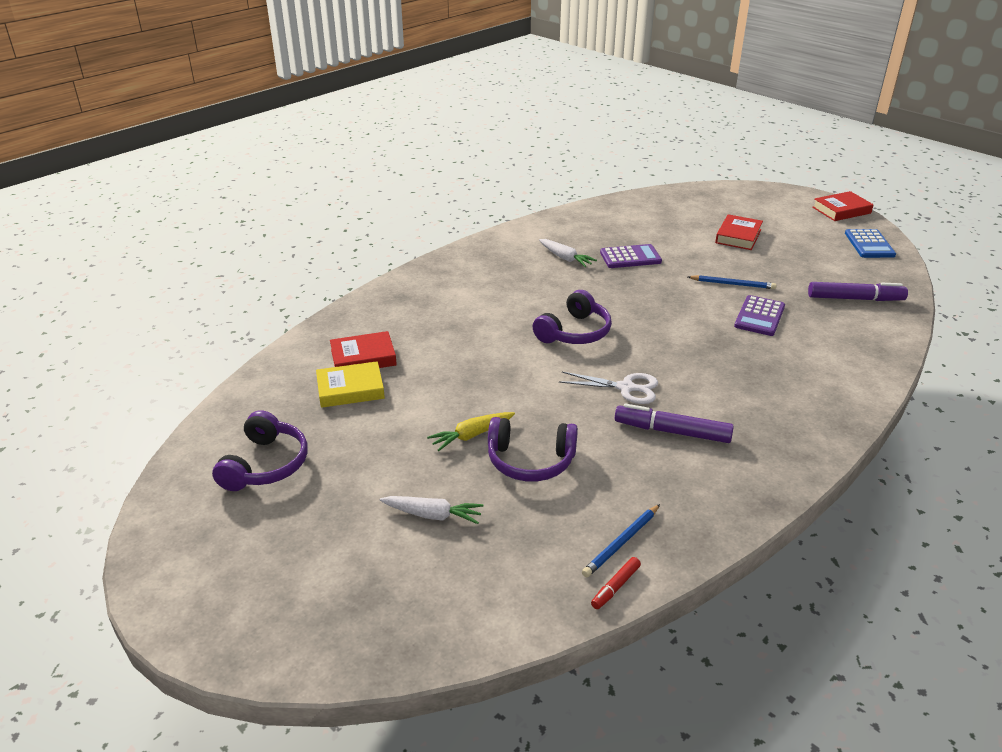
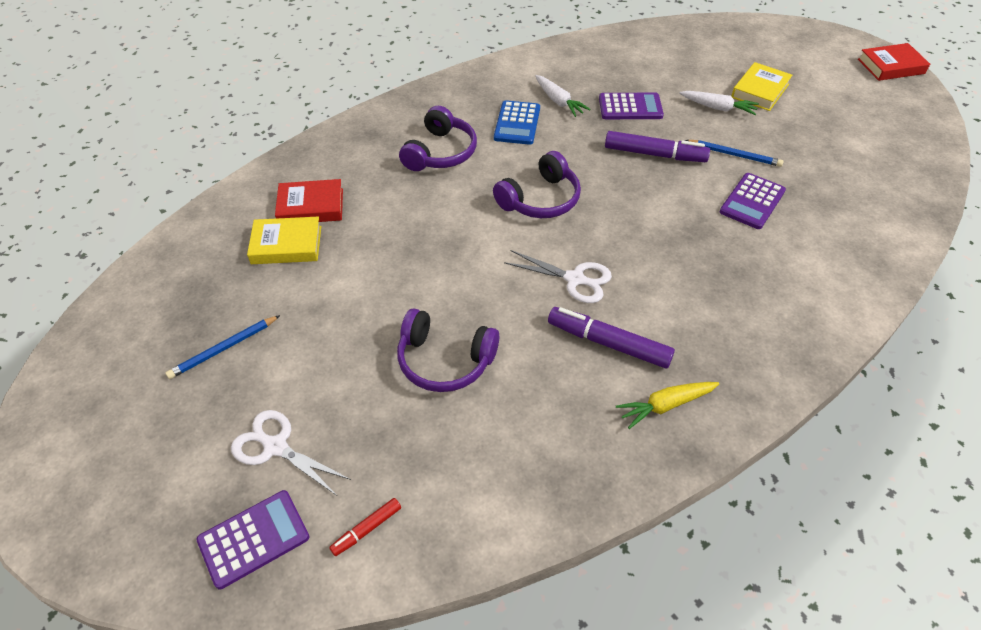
camera: 10 degrees right, 15 degrees up
(266, 465) = (176, 328): purple headphones -> purple headphones (440, 152)
(395, 544) = (275, 446): none -> white scissors
(400, 617) = (253, 538): none -> purple calculator
(432, 515) = (323, 415): white carrot -> white carrot (717, 108)
(472, 435) = (393, 319): yellow carrot -> yellow carrot (666, 405)
(615, 587) = (487, 537): red marker -> red marker (367, 529)
(622, 542) = (511, 481): blue pencil -> blue pencil (224, 349)
(738, 236) = (760, 91): red book -> yellow book
(855, 299) = (870, 189): purple marker -> purple marker (654, 154)
(869, 244) = (910, 116): blue calculator -> blue calculator (517, 123)

